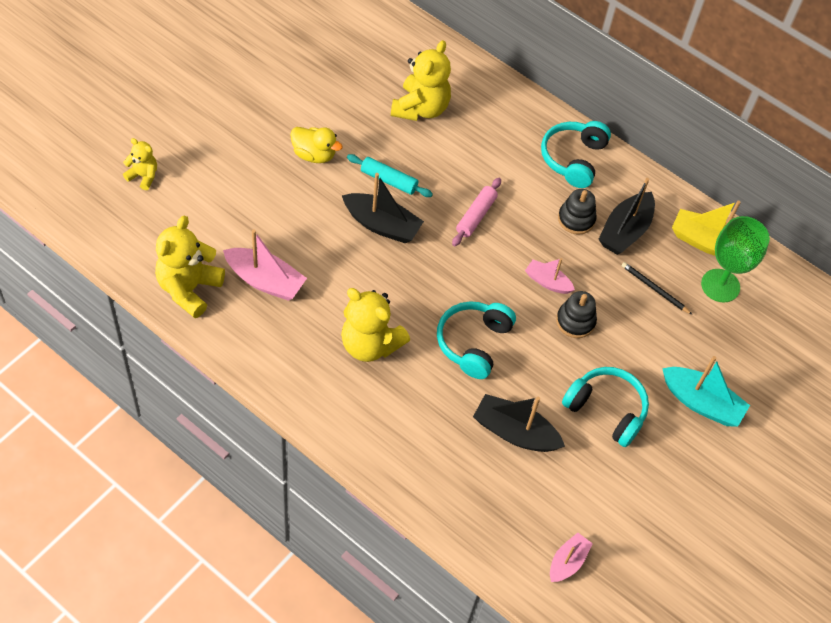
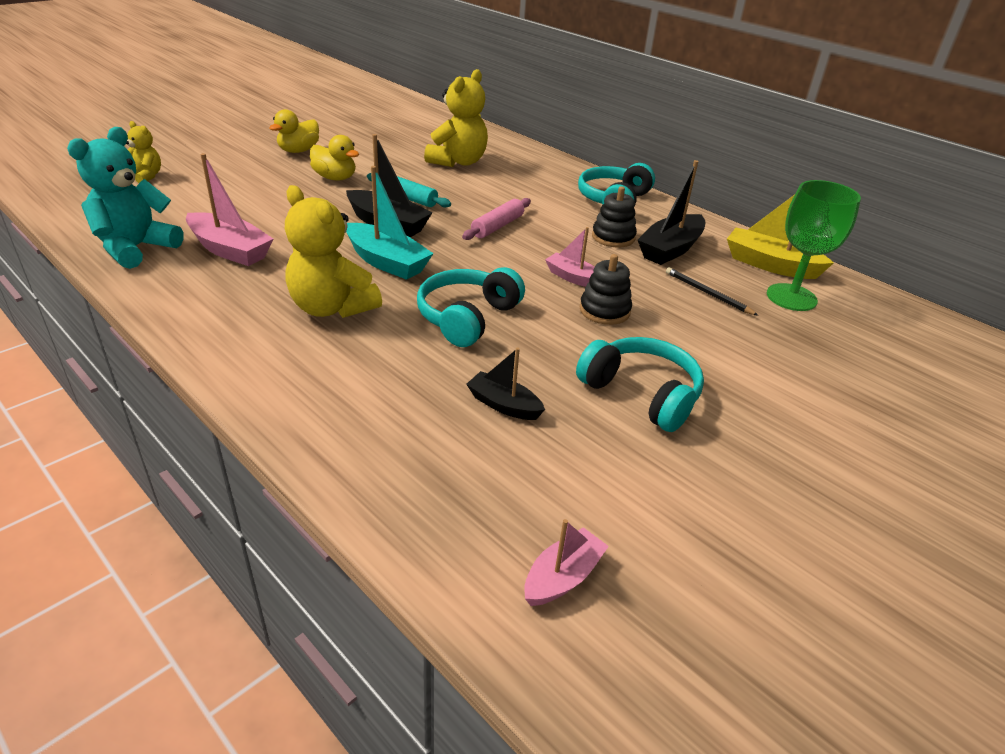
camera: 10 degrees right, 20 degrees down
(189, 289) = (135, 248): yellow teddy bear -> turquoise teddy bear
(264, 109) = (298, 151): none -> yellow duck
(514, 432) = (503, 405): black boat -> black boat, size x0.61
(701, 403) = (781, 398): turquoise boat -> turquoise boat (387, 262)

